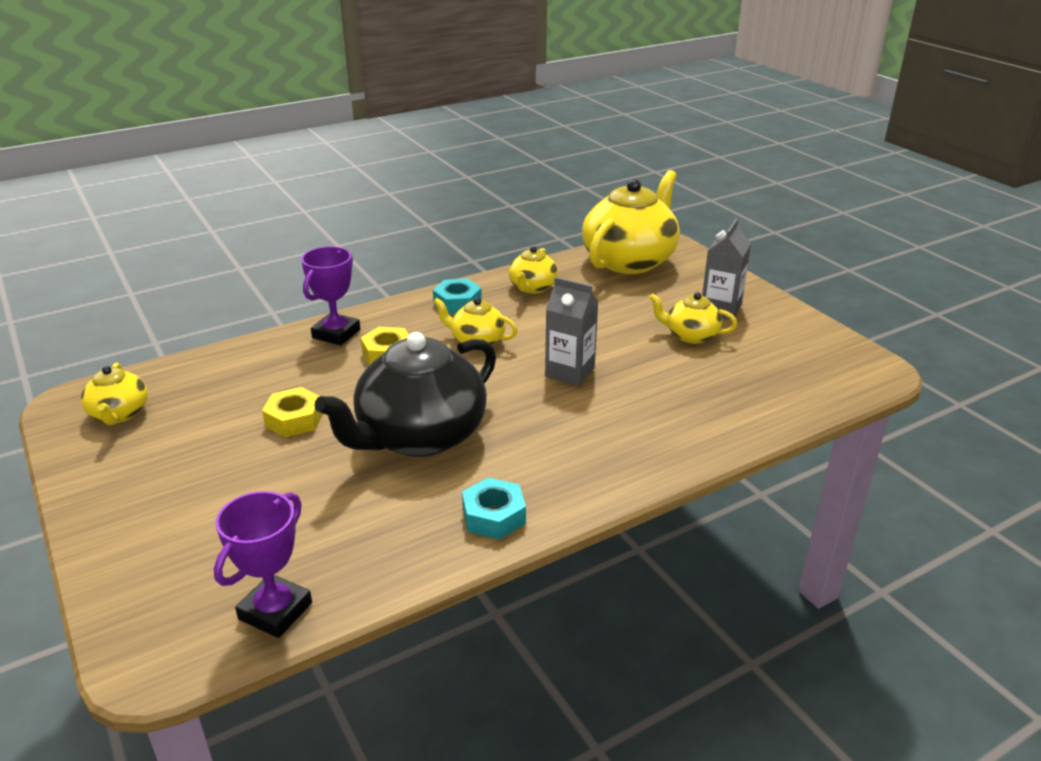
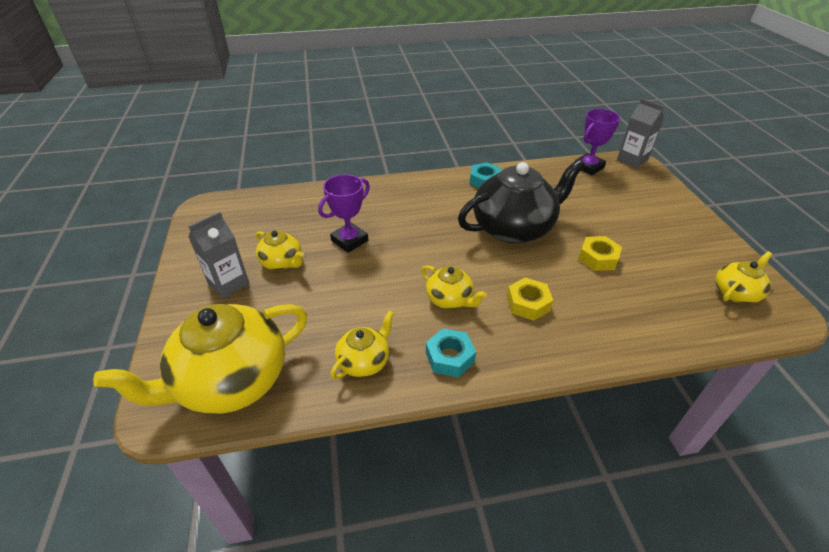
camera: 160 degrees left, 10 degrees up
(119, 414) = (735, 293): yellow teapot -> yellow teapot turned 45 degrees clockwise
(336, 334) = (575, 342): purple trophy -> purple trophy (349, 240)
(570, 372) = (395, 251): grey carton -> grey carton (632, 160)

